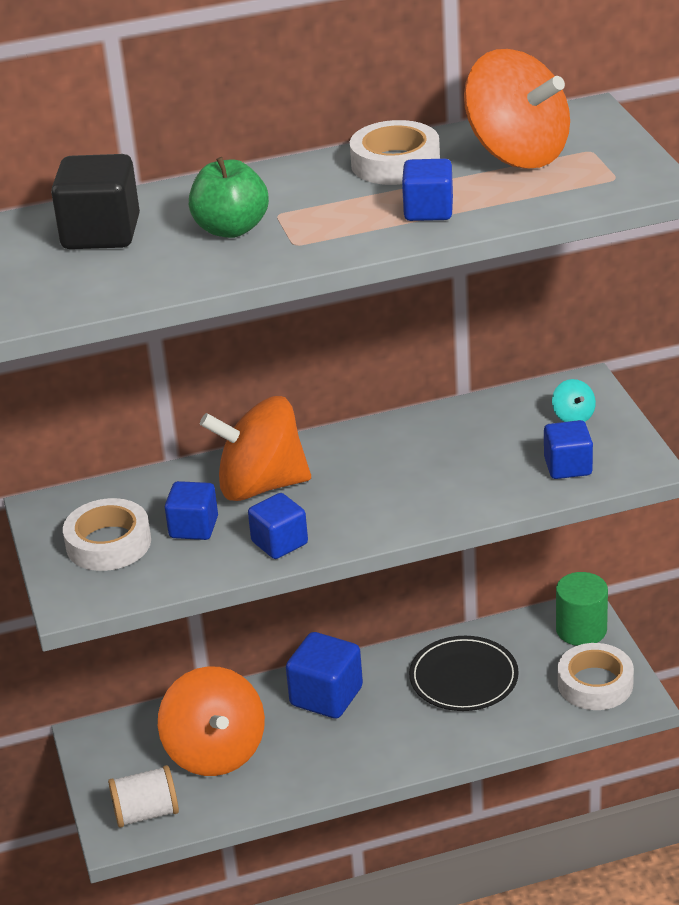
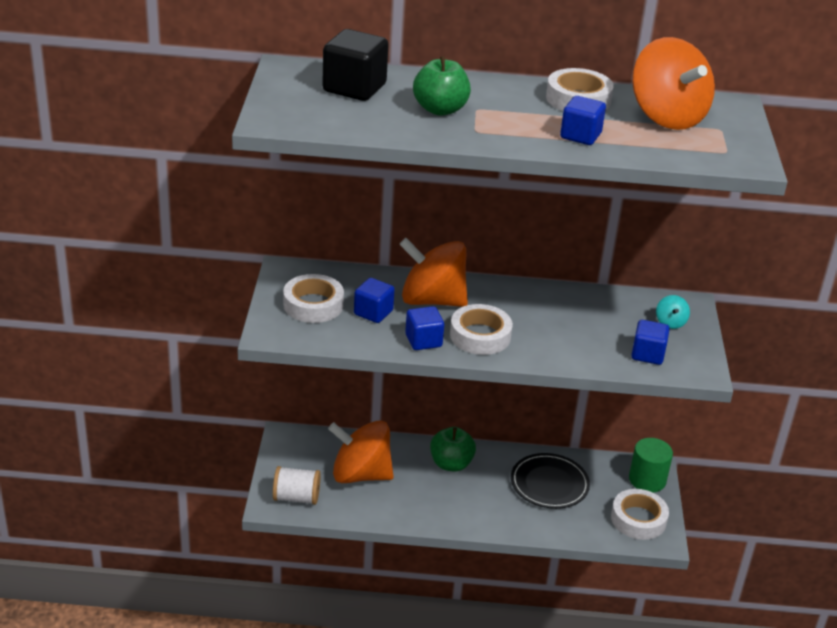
camera: 15 degrees right, 0 degrees up
(215, 752) = (360, 474): orange spinning top -> orange spinning top turned 105 degrees clockwise
(326, 696) = (451, 464): blue cube -> green apple
(348, 512) = (480, 336): none -> white tape

